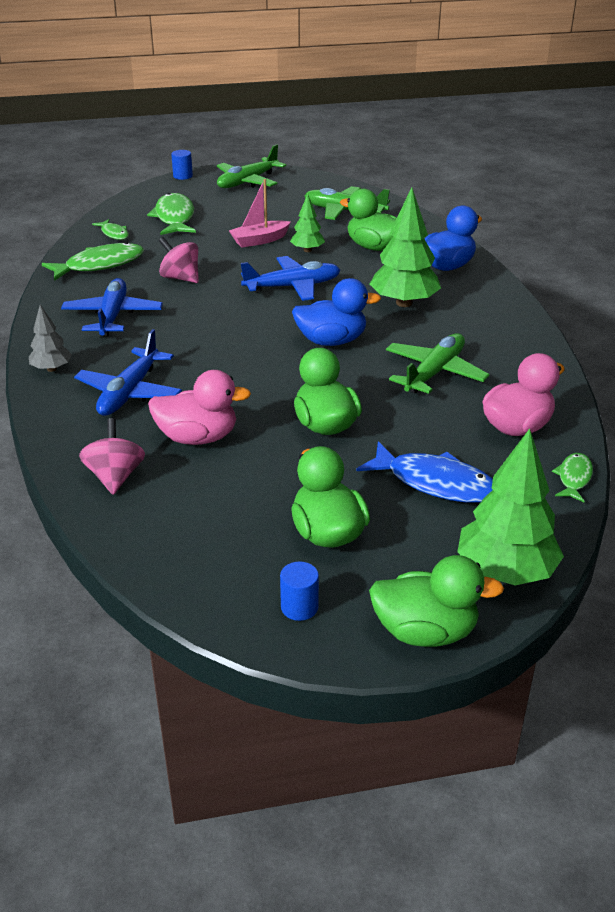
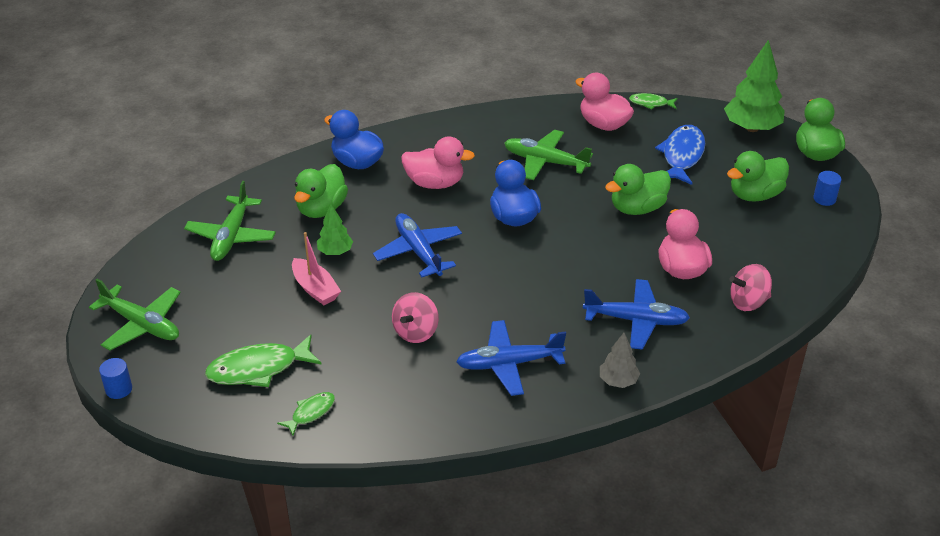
camera: 100 degrees left, 5 degrees up
(100, 265) = (397, 403): green fish -> none
(404, 303) = (435, 183): green tree -> pink duck

